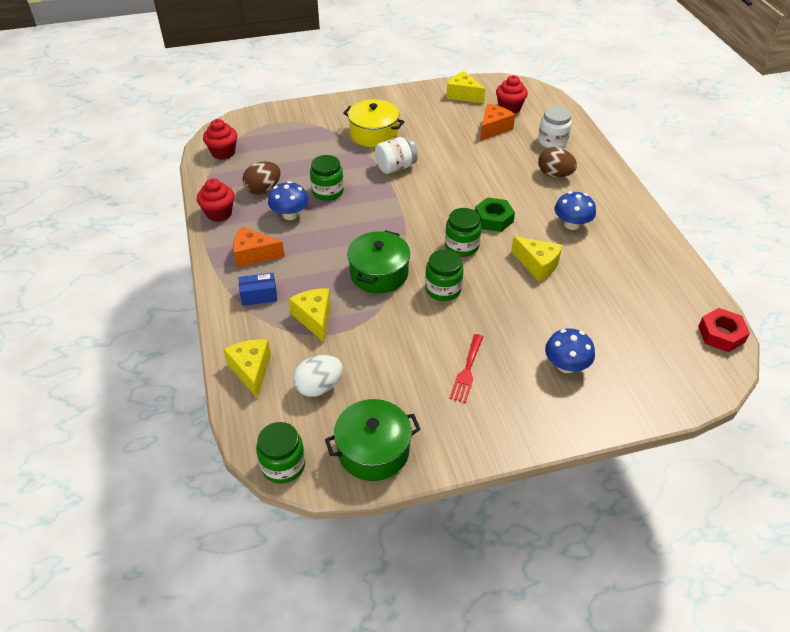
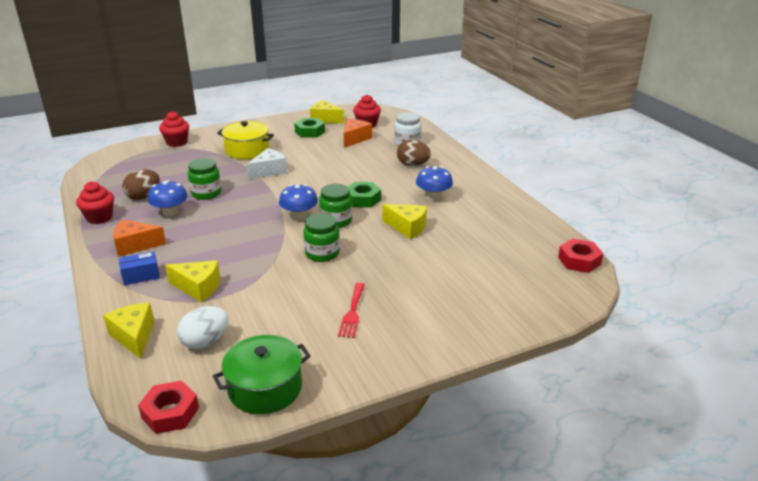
camera: 10 degrees left, 15 degrees down
(223, 153) = (104, 174): red cupcake -> red cupcake (177, 142)
(283, 465) = (170, 413): green jar -> red nut
(314, 318) = (198, 288): yellow cheese -> yellow cheese turned 135 degrees clockwise
(379, 273) = (260, 248): green pot -> none
(395, 167) = (269, 171): white jar -> white cheese
(444, 113) = (310, 132): none -> green nut
(566, 365) = (445, 298): blue mushroom -> blue mushroom (299, 216)

